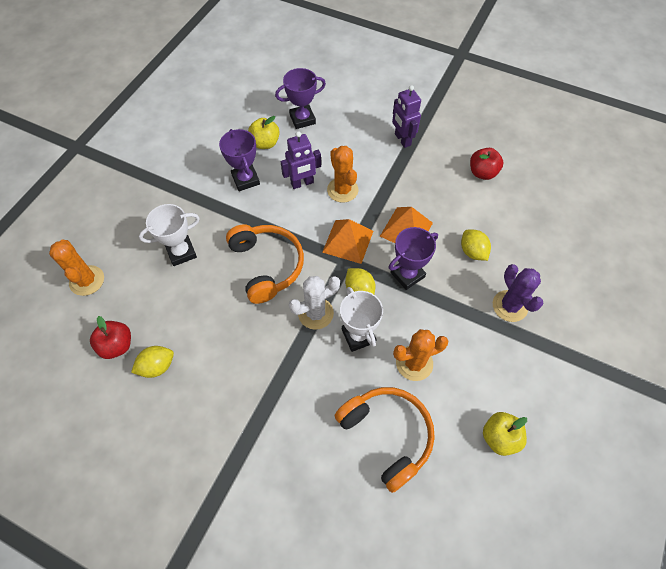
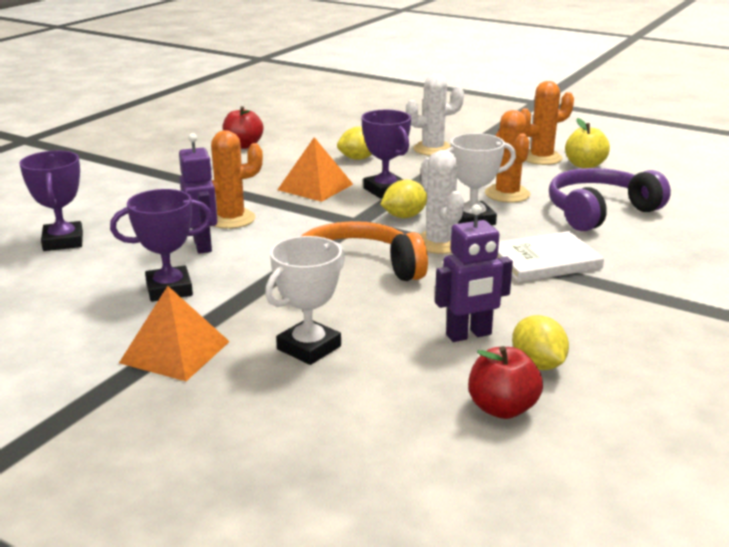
camera: 85 degrees left, 35 degrees down
(87, 280) = (352, 457): orange cactus -> orange cactus (541, 158)
(181, 252) = (309, 348): white trophy -> white trophy turned 60 degrees clockwise
(265, 143) = (95, 272): yellow apple -> none
(291, 382) = (544, 261): none -> white book
(348, 241) = (324, 219): orange pyramid -> orange pyramid (175, 352)
(387, 435) = (599, 211): orange headphones -> purple headphones
(402, 139) = (159, 180): purple robot -> purple robot (469, 335)
(510, 306) = (433, 149): purple cactus -> white cactus

